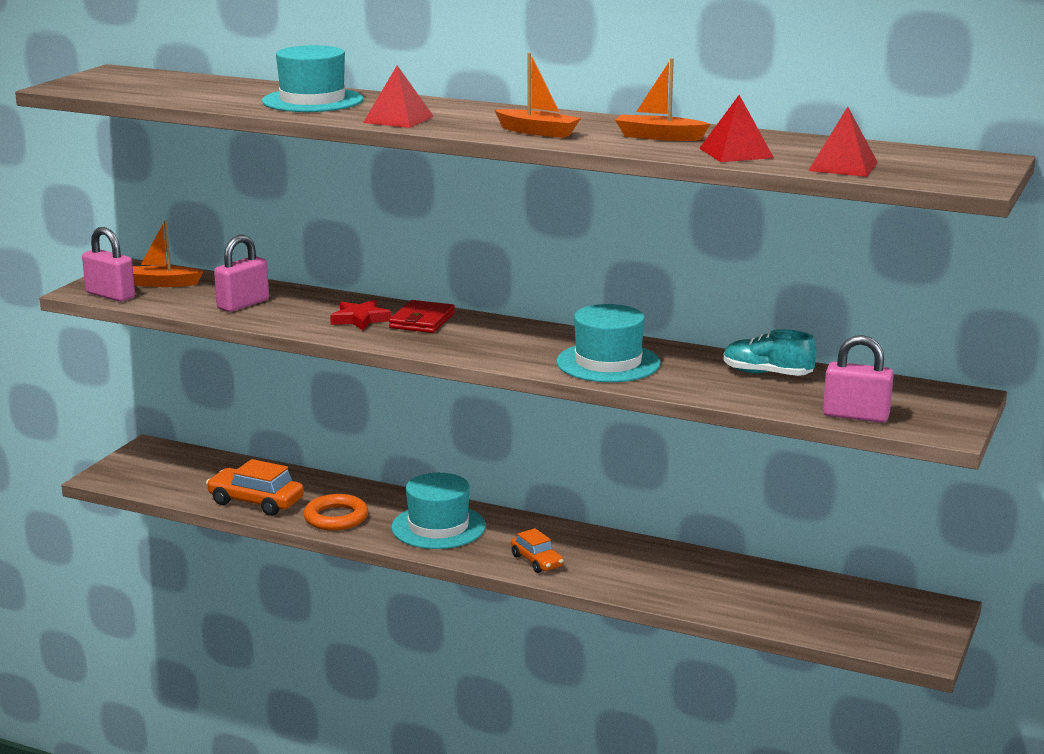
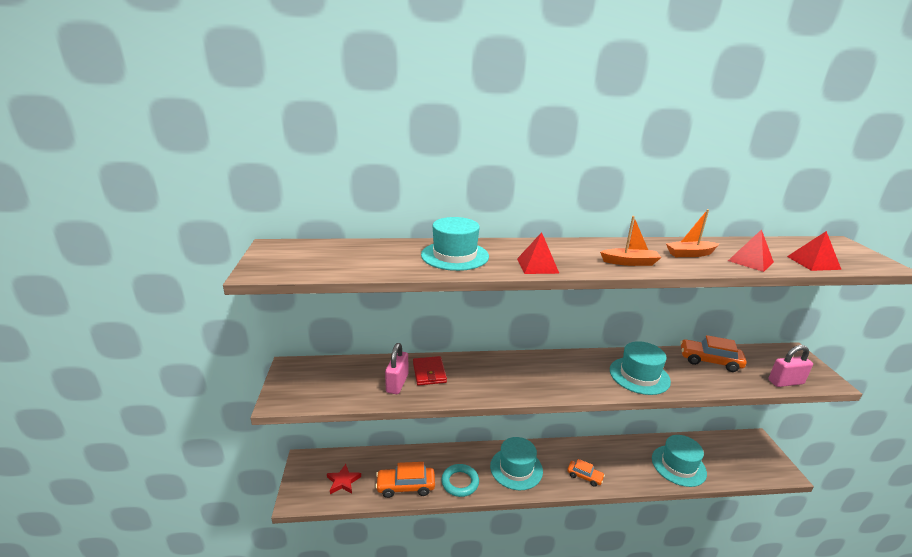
camera: 30 degrees left, 5 degrees up
(110, 295) = (302, 400): pink padlock -> none
(162, 284) = (325, 377): orange boat -> none
(336, 518) = (460, 482): orange ring -> turquoise ring
(360, 319) = (478, 377): red star -> red star (343, 481)
(422, 321) = (511, 368): red wallet -> red wallet (429, 372)
(722, 593) = (678, 465): none -> turquoise hat
(767, 374) = (709, 361): turquoise shoe -> orange car

